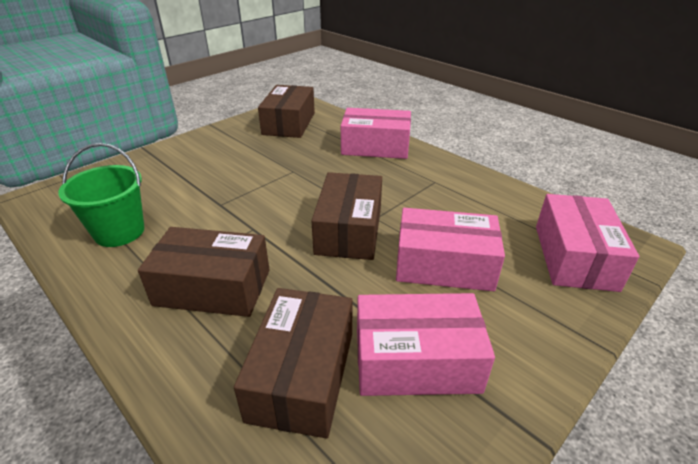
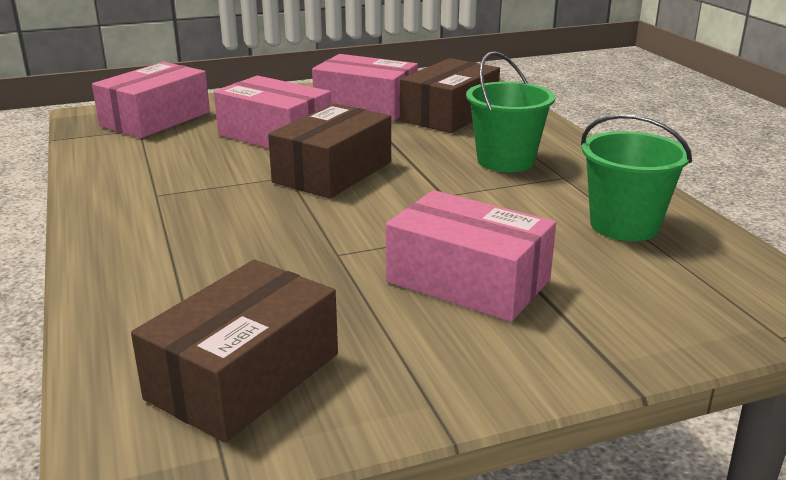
camera: 155 degrees left, 10 degrees down
(213, 287) = (505, 161): brown box -> green bucket
(375, 146) = (148, 264): pink box -> pink box (468, 281)

